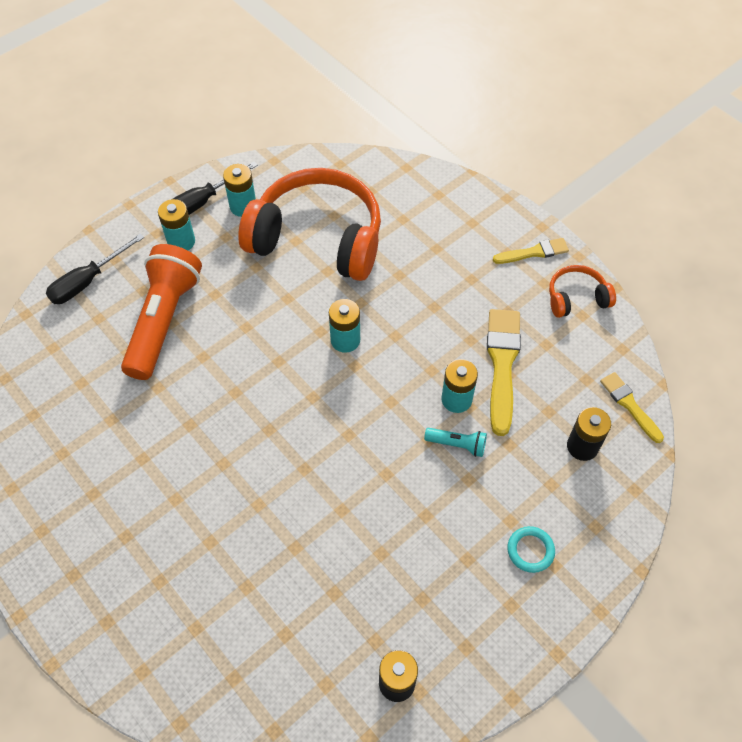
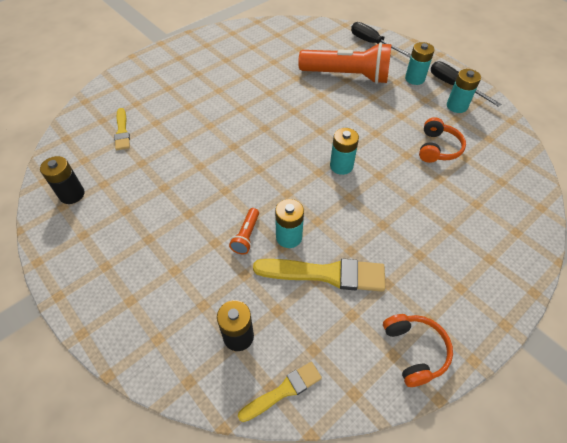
camera: 90 degrees right, 5 degrees down
(318, 238) = (438, 148): orange headphones -> orange headphones, size x0.45
(457, 444) = (246, 236): turquoise flashlight -> orange flashlight
(530, 550) = (146, 283): turquoise ring -> none
(534, 252) = (466, 313): yellow brush -> yellow brush (122, 131)

